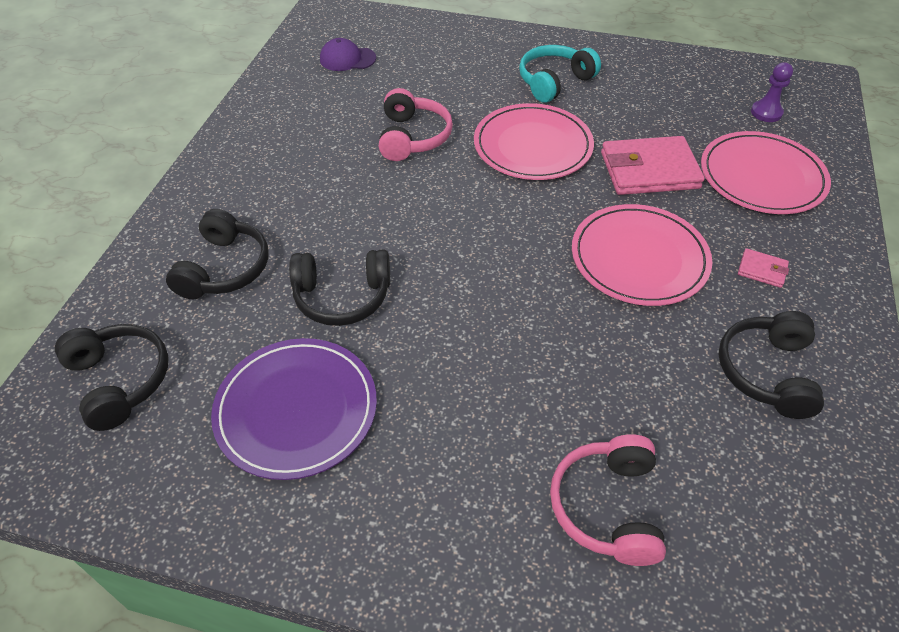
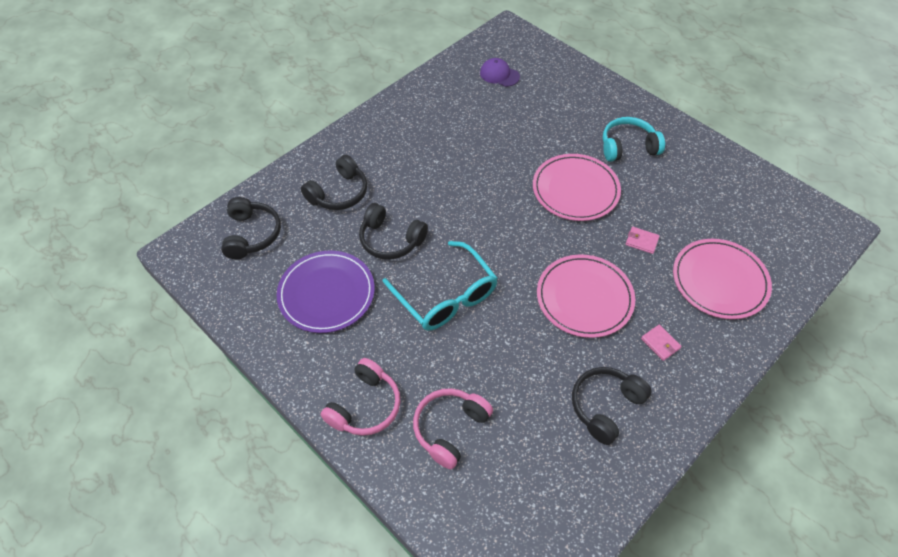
camera: 30 degrees right, 5 degrees up
(412, 137) = (502, 151): pink headphones -> pink headphones (365, 406)
(470, 334) = (446, 296): none -> turquoise glasses
(649, 170) = (641, 241): pink wallet -> pink wallet, size x0.45
(766, 113) = (768, 234): purple pawn -> none

